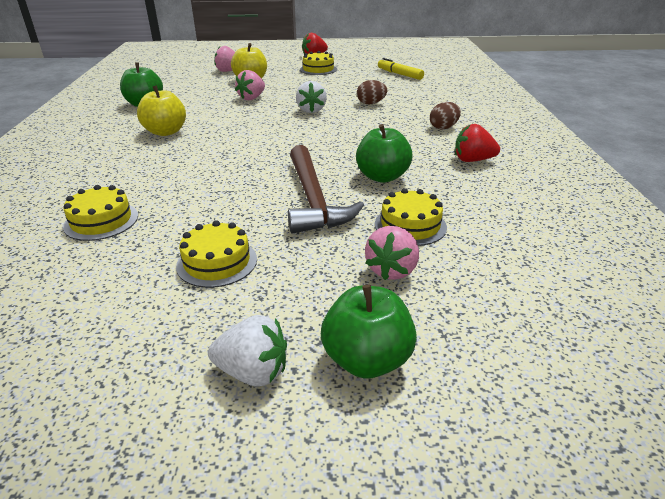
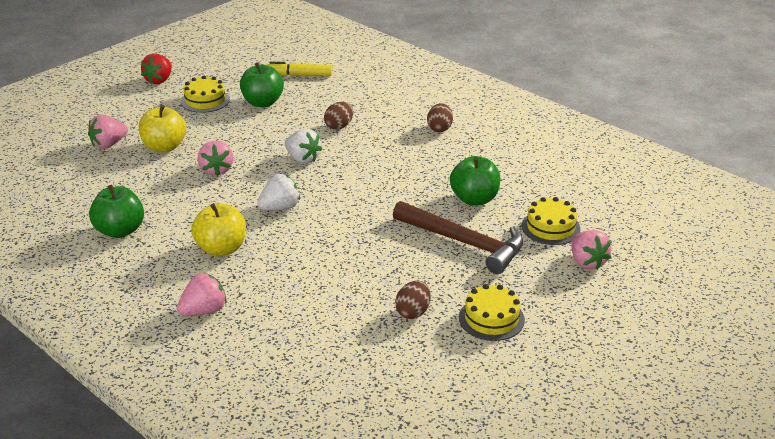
camera: 45 degrees left, 0 degrees up
(84, 155) = (204, 311): none -> pink strawberry
(101, 221) = (358, 344): yellow cake -> none
(177, 222) = (413, 312): none -> brown egg
(253, 372) = (616, 354): white strawberry -> white strawberry (280, 208)
(367, 360) = (650, 314): green apple -> green apple (262, 103)
(472, 160) = (506, 153): red strawberry -> none

